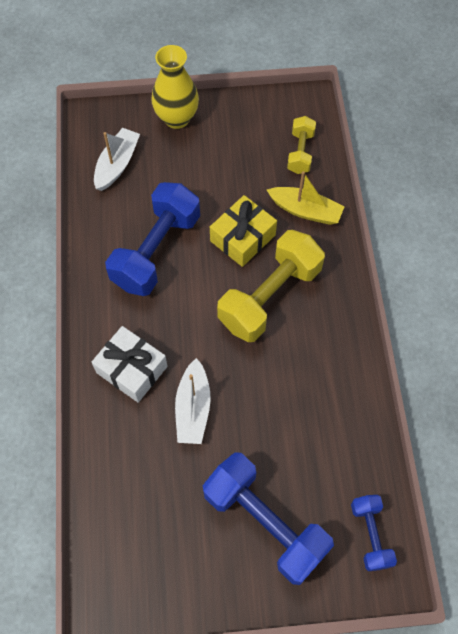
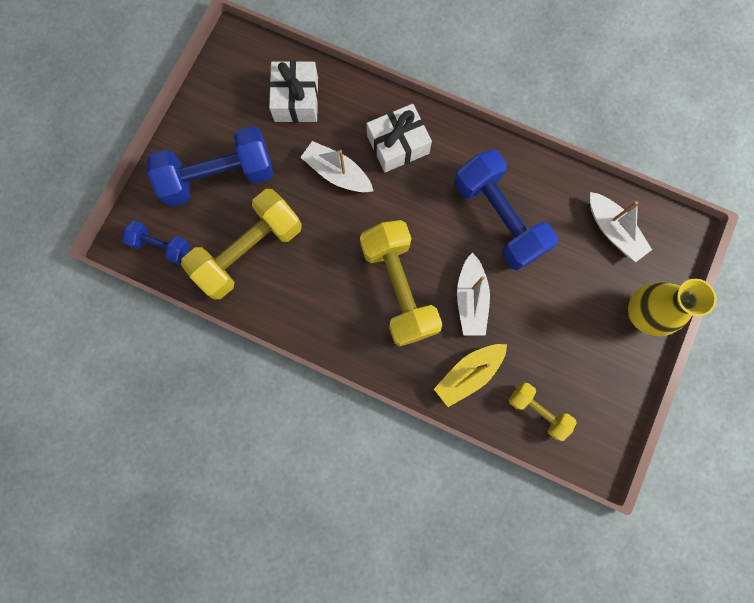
camera: 120 degrees right, 15 degrees up
(135, 495) = (296, 99): none -> white gift
(243, 238) = (470, 299): yellow gift -> white boat
(320, 445) = (249, 251): none -> yellow dumbbell

